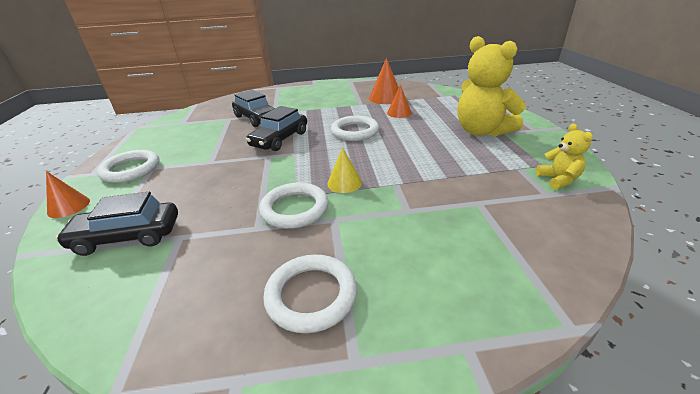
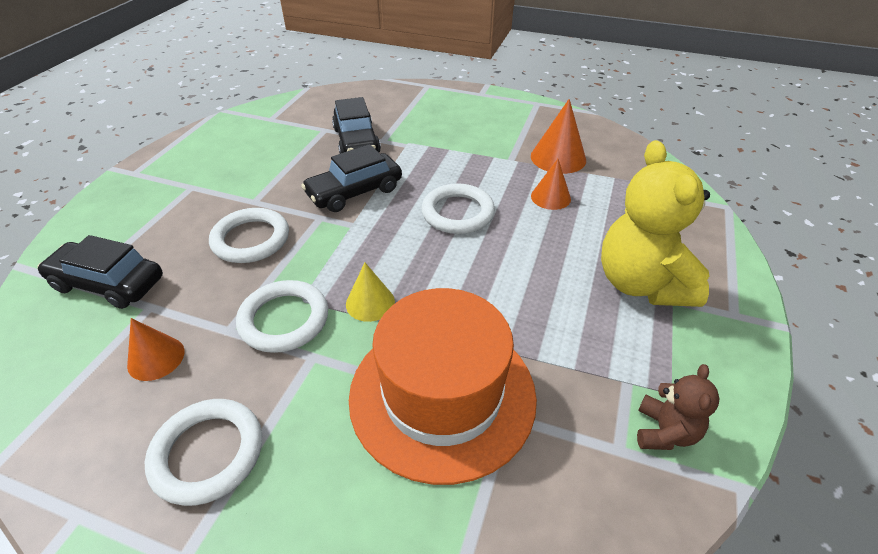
camera: 25 degrees right, 10 degrees up
(69, 206) = (87, 216): orange cone -> orange cone (156, 358)
(131, 169) = (171, 182): white ring -> white ring (251, 239)
(434, 207) = (442, 394): none -> orange hat
(558, 180) = (664, 432): yellow teddy bear -> brown teddy bear

